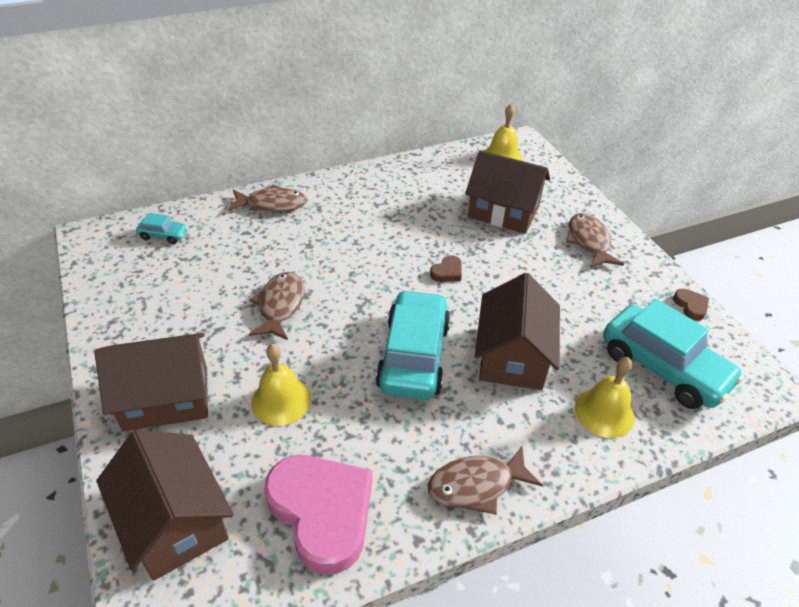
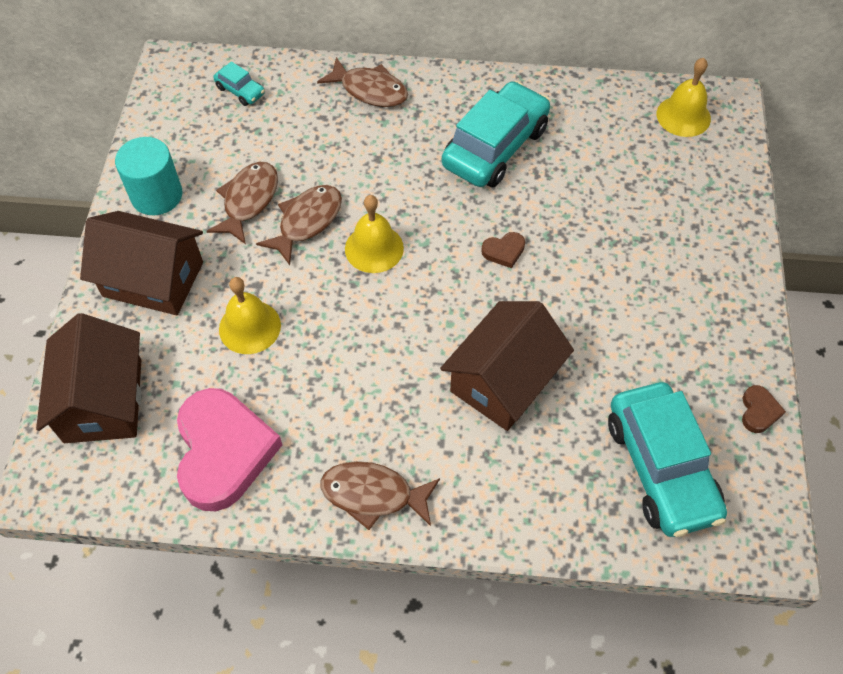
camera: 30 degrees right, 15 degrees up
(131, 332) = (156, 195): none -> turquoise cylinder
(413, 356) = (402, 335): turquoise car -> turquoise car (495, 147)
(503, 212) = (625, 197): brown house -> none
(589, 241) = (701, 278): brown fish -> brown fish (248, 201)
(604, 412) = (554, 484): yellow bell -> yellow bell (374, 248)

